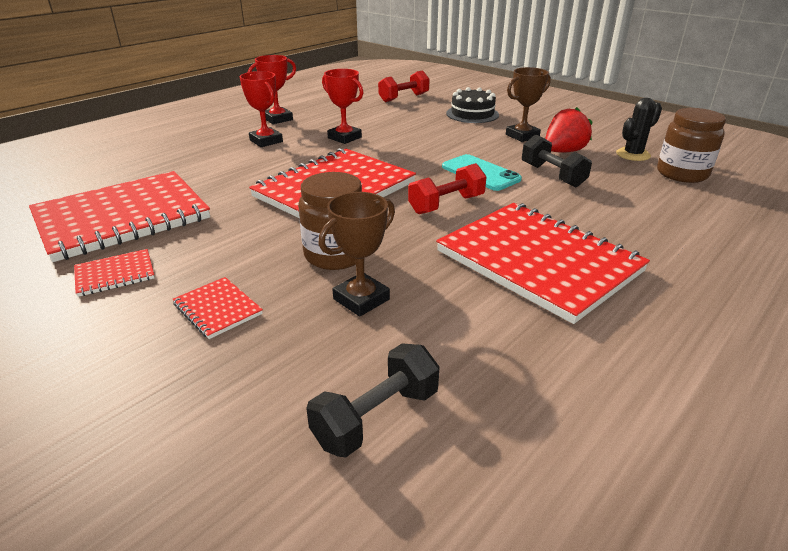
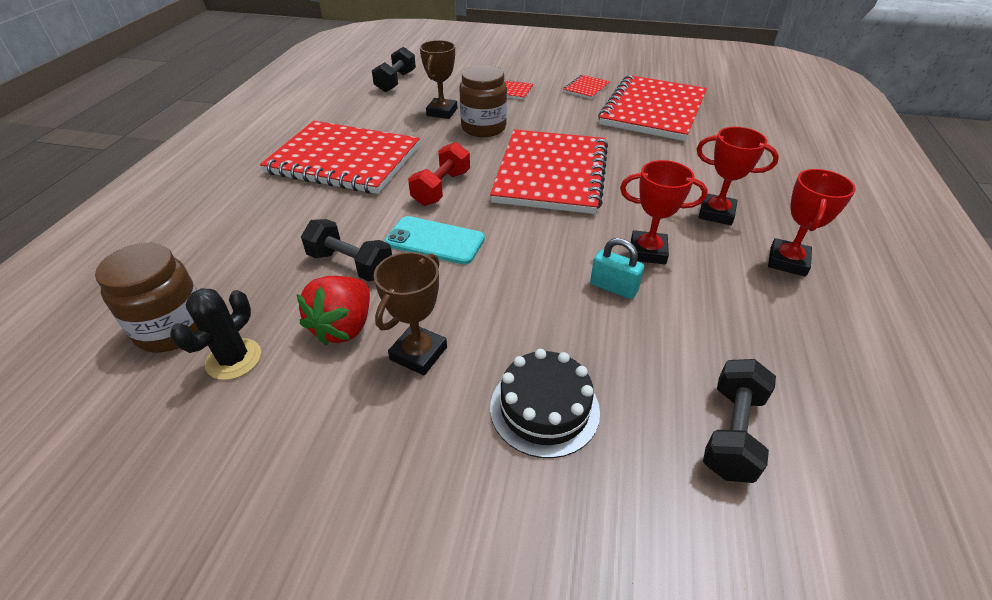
camera: 150 degrees right, 10 degrees up
(389, 132) = (613, 287): none -> turquoise padlock
(404, 98) = (732, 432): red dumbbell -> black dumbbell

